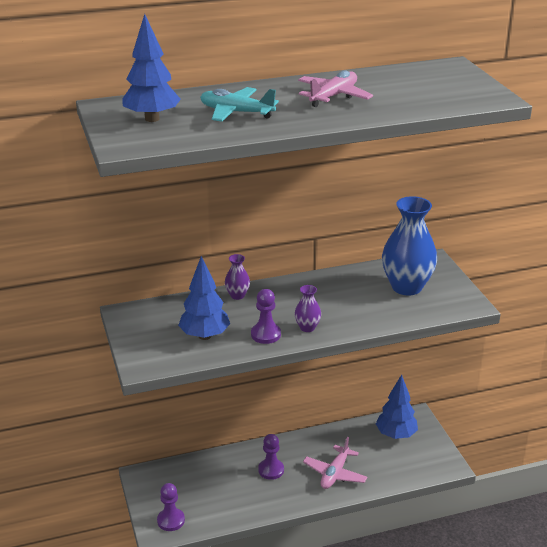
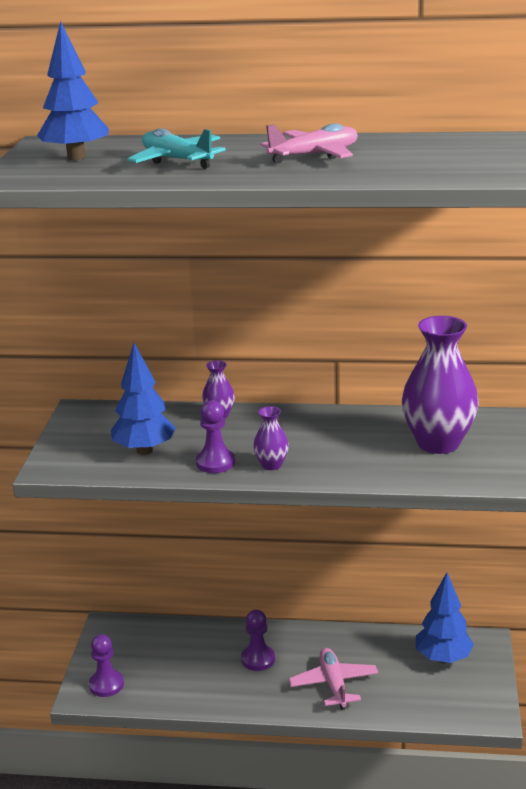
camera: 25 degrees right, 5 degrees down
(335, 473) = (334, 684): pink plane -> pink plane turned 120 degrees clockwise
(406, 287) = (438, 443): blue vase -> purple vase

